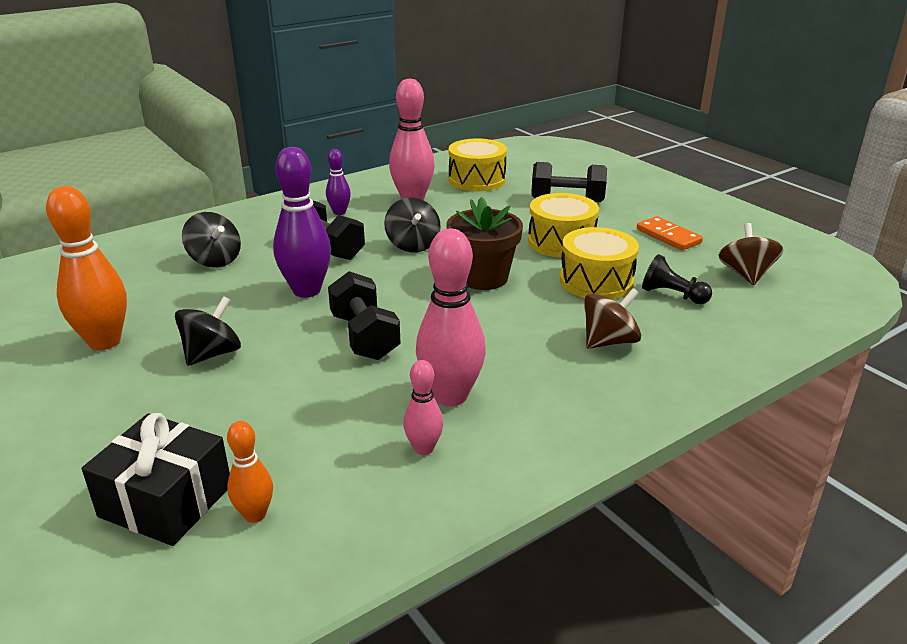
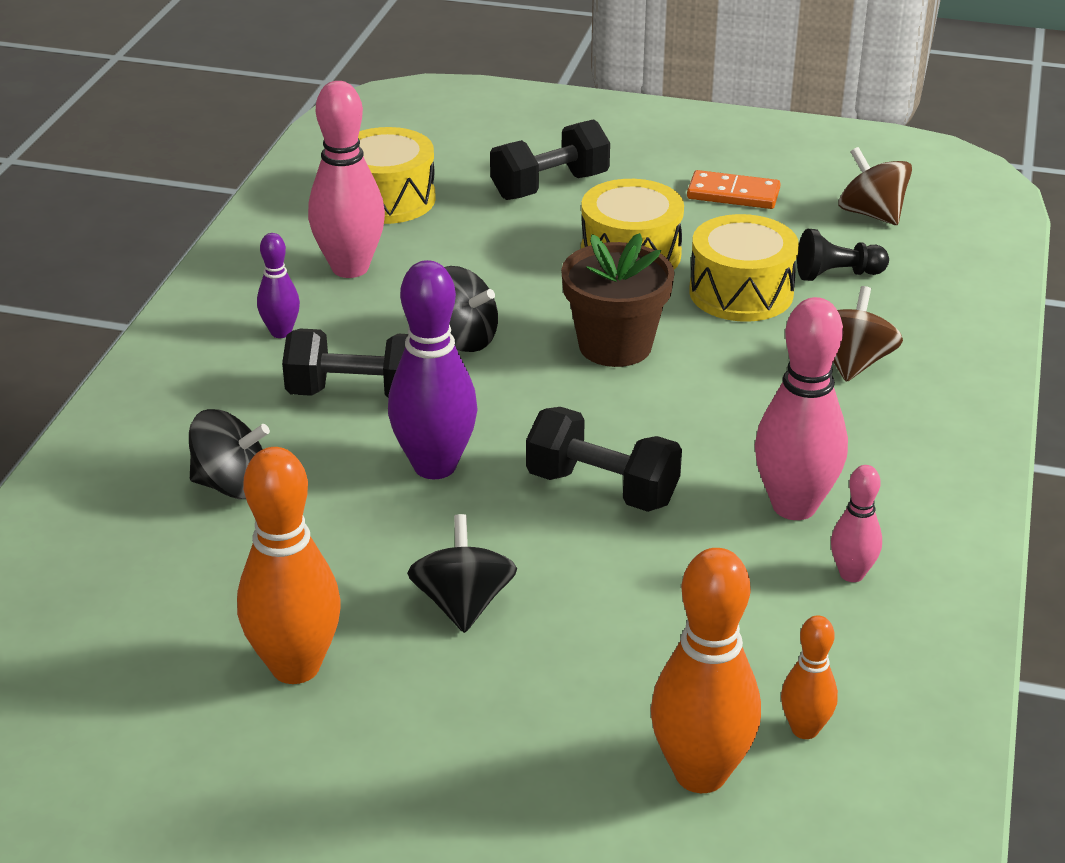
camera: 40 degrees left, 5 degrees up
(166, 501) = (700, 773): black gift -> orange bowling pin

